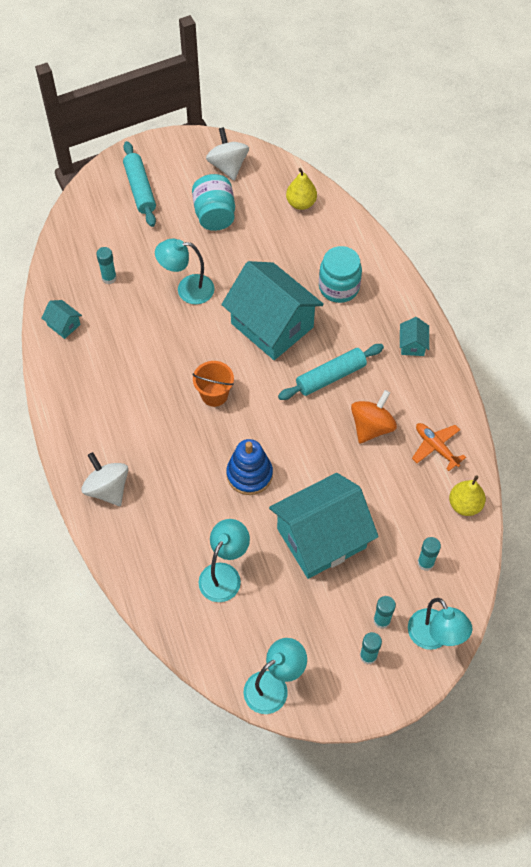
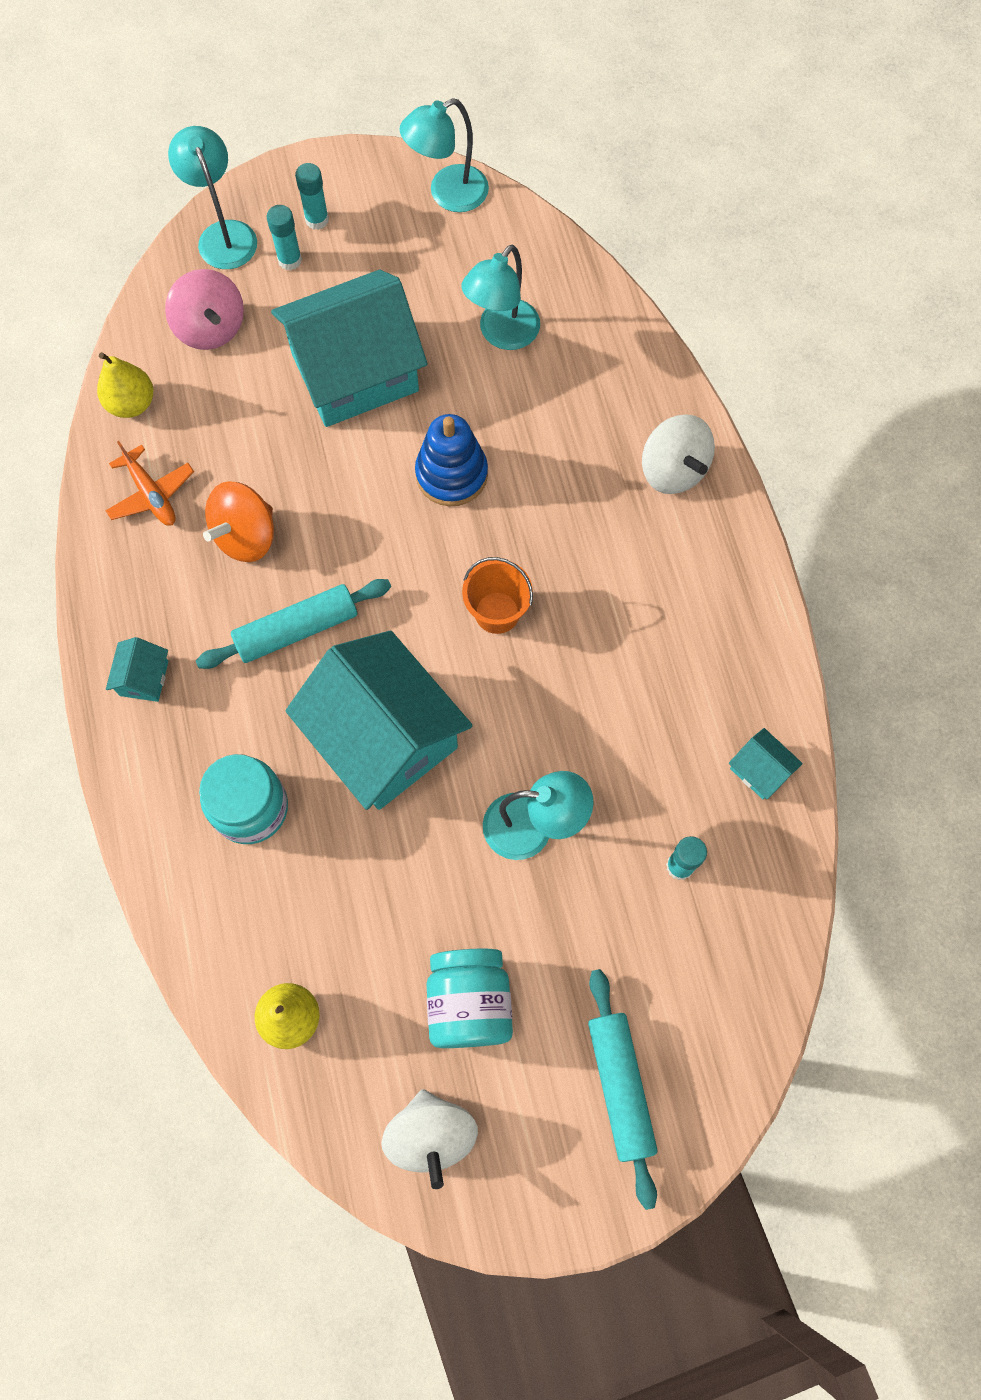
camera: 175 degrees left, 10 degrees up
(425, 563) = (211, 328): turquoise glue stick -> pink spinning top

